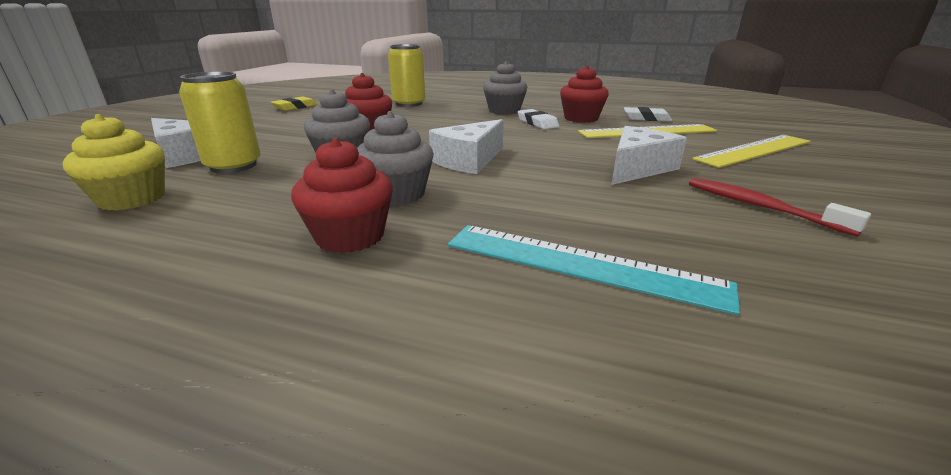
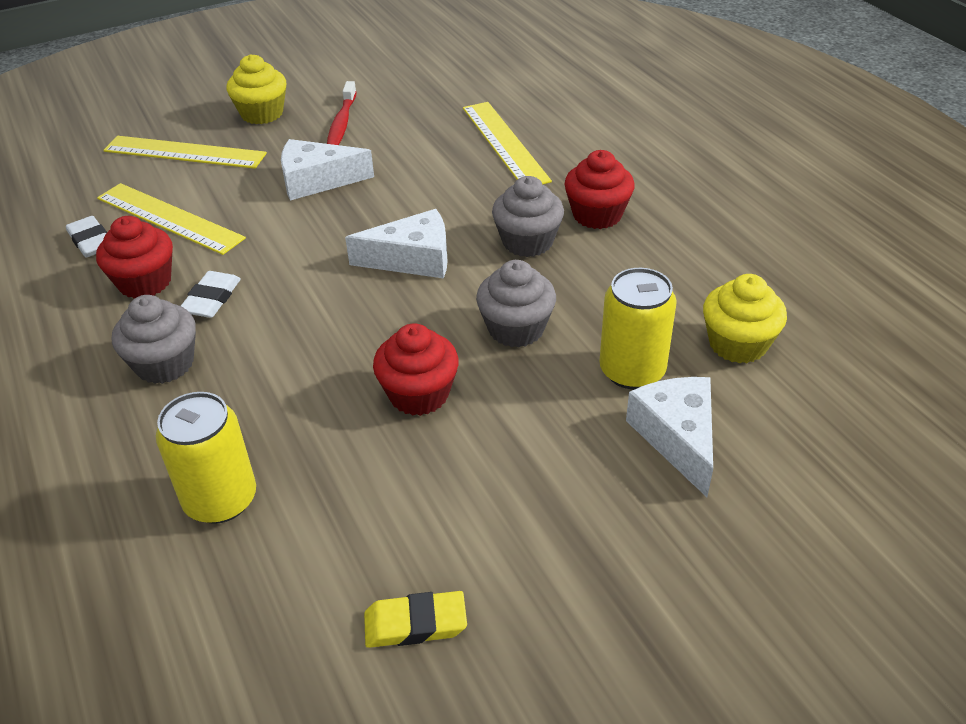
camera: 135 degrees left, 15 degrees up
(581, 264) = (504, 143): turquoise ruler -> yellow ruler
(824, 186) = (262, 113): none -> yellow cupcake

